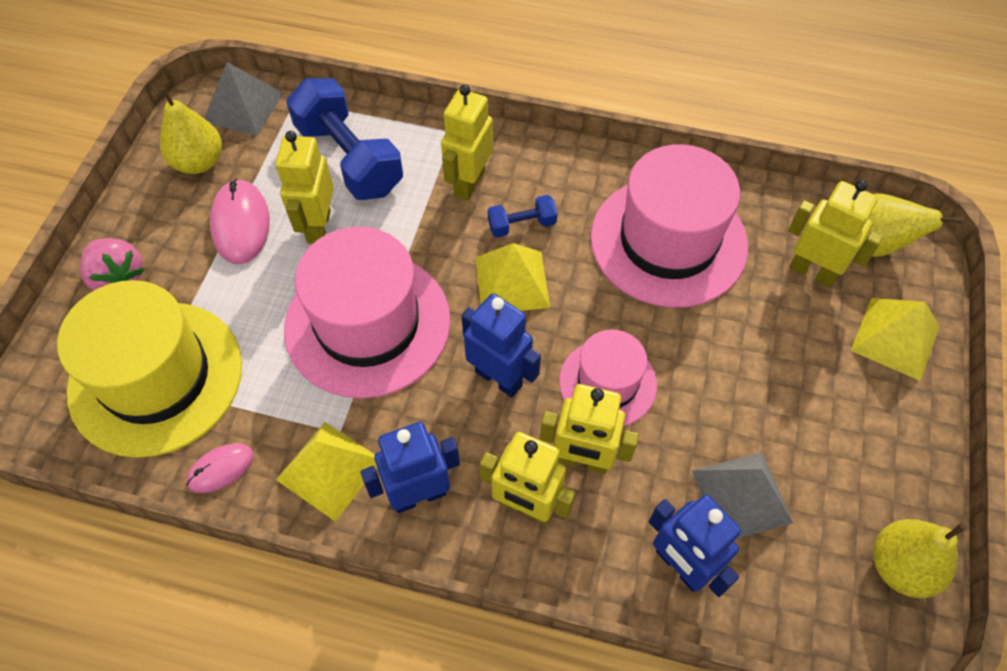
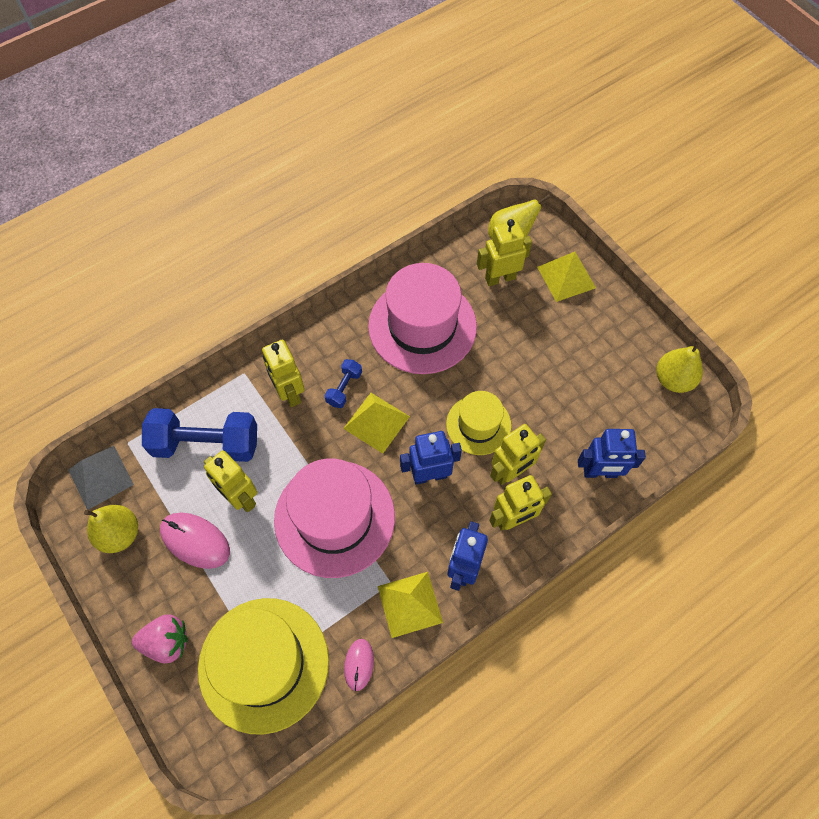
camera: 50 degrees left, 5 degrees up
(607, 383) = (478, 425): pink hat -> yellow hat
(741, 496) = (588, 415): grey pyramid -> none

